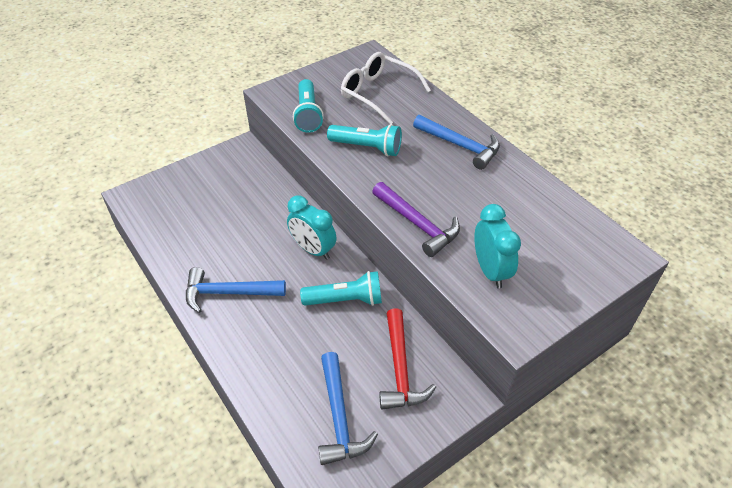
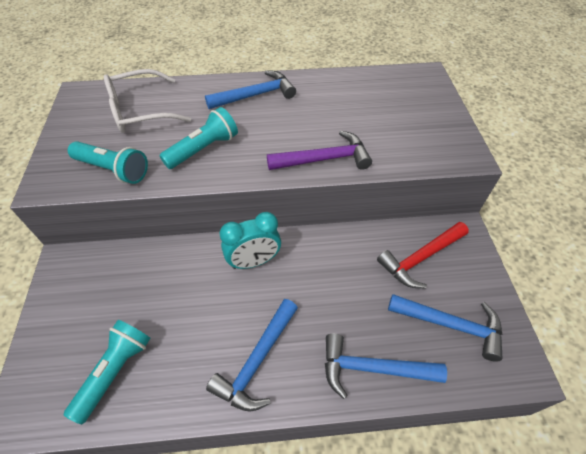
camera: 60 degrees left, 5 degrees up
(263, 370) = (373, 368): none -> blue hammer
(346, 300) = (329, 263): turquoise flashlight -> turquoise flashlight (115, 371)
(400, 369) = (420, 258): red hammer -> red hammer turned 120 degrees clockwise
(490, 270) = (402, 141): turquoise clock -> none

